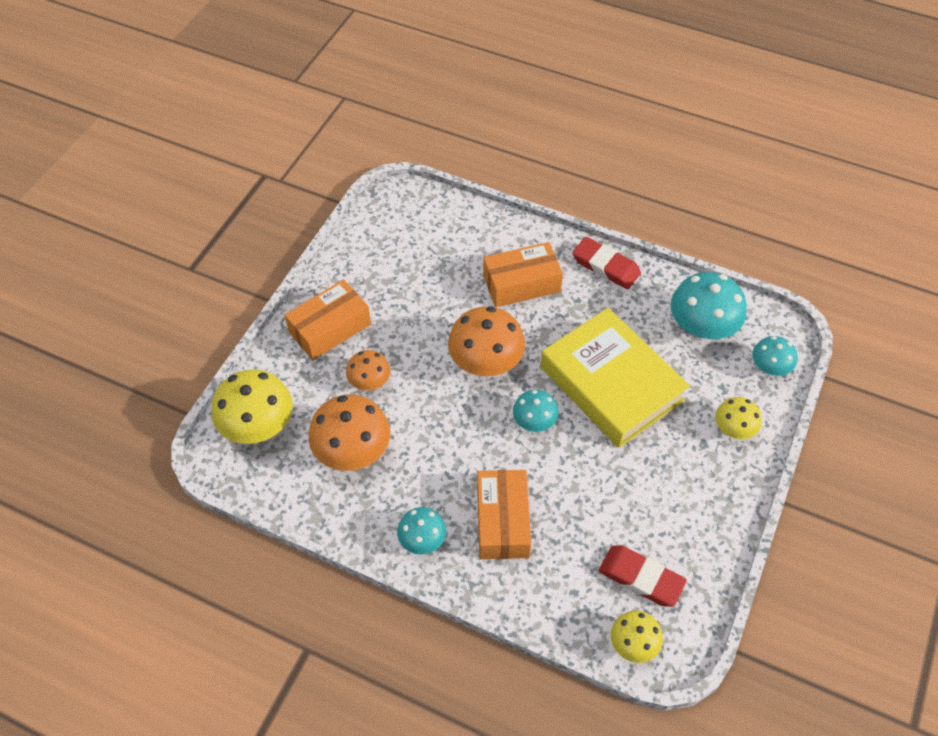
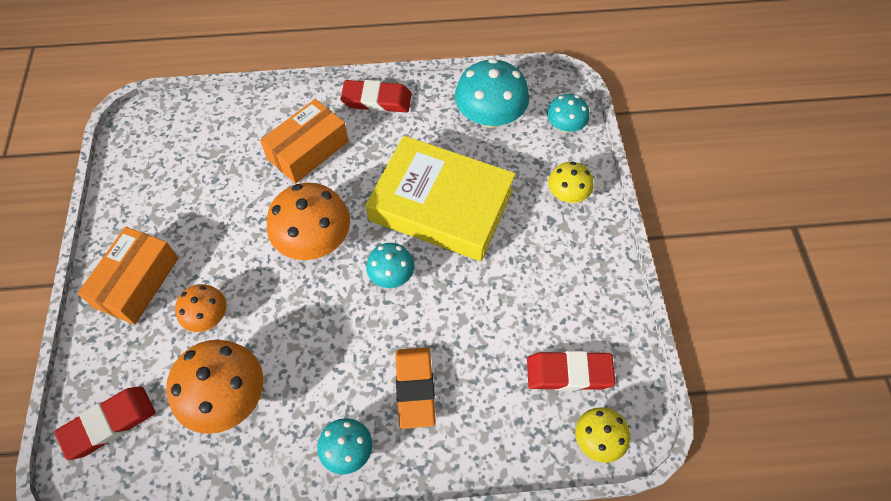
camera: 30 degrees left, 5 degrees up
(258, 425) = (109, 424): yellow mushroom -> red eraser
(502, 521) = (415, 388): orange box -> orange eraser

